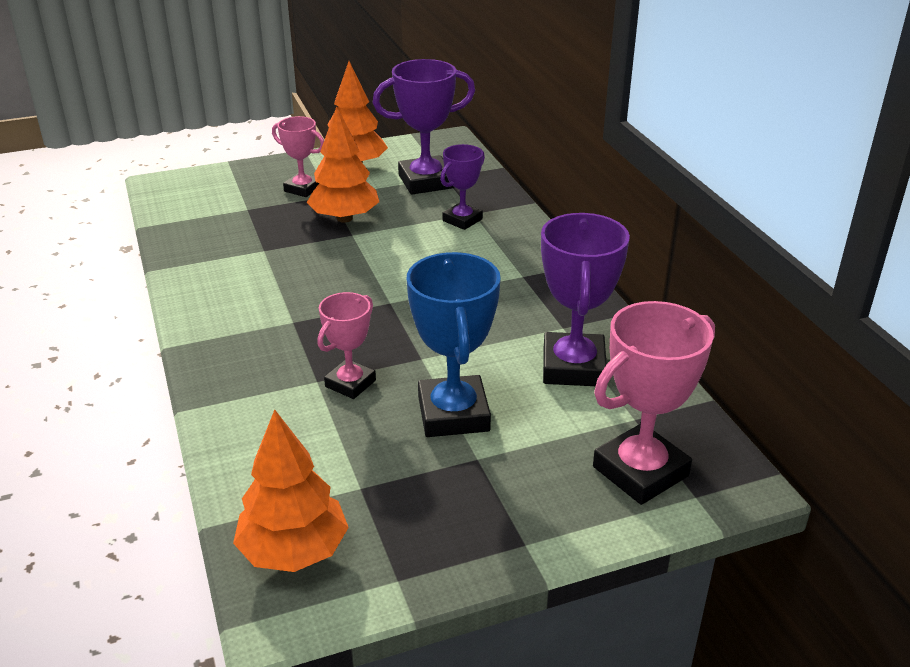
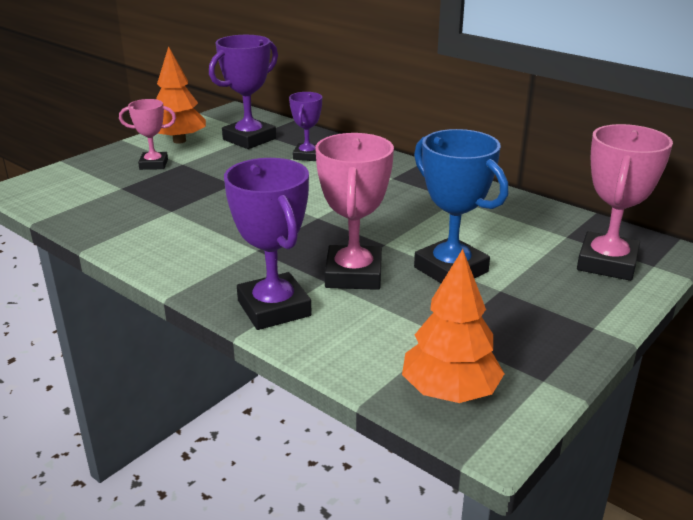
camera: 30 degrees left, 5 degrees down
(344, 218) = (214, 175): orange tree -> none
(350, 383) = (353, 274): pink trophy -> pink trophy, size x1.68
(573, 367) = (493, 219): purple trophy -> purple trophy (274, 308)

